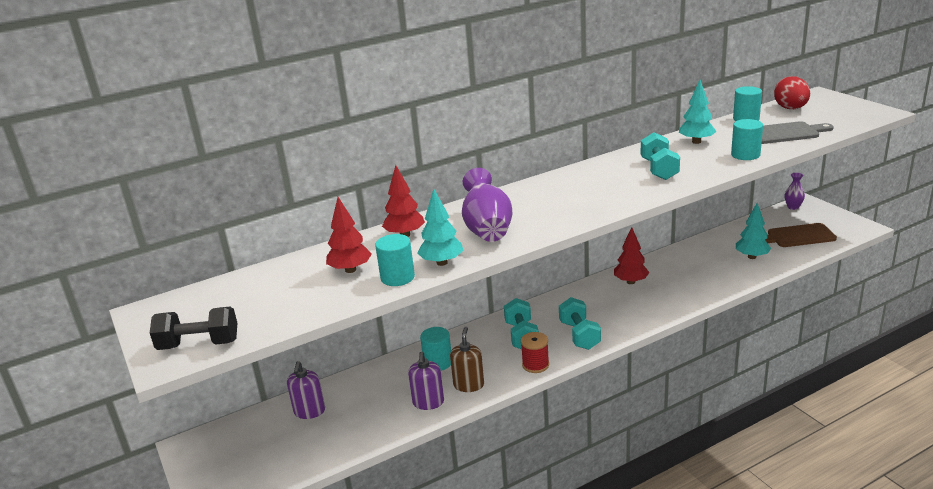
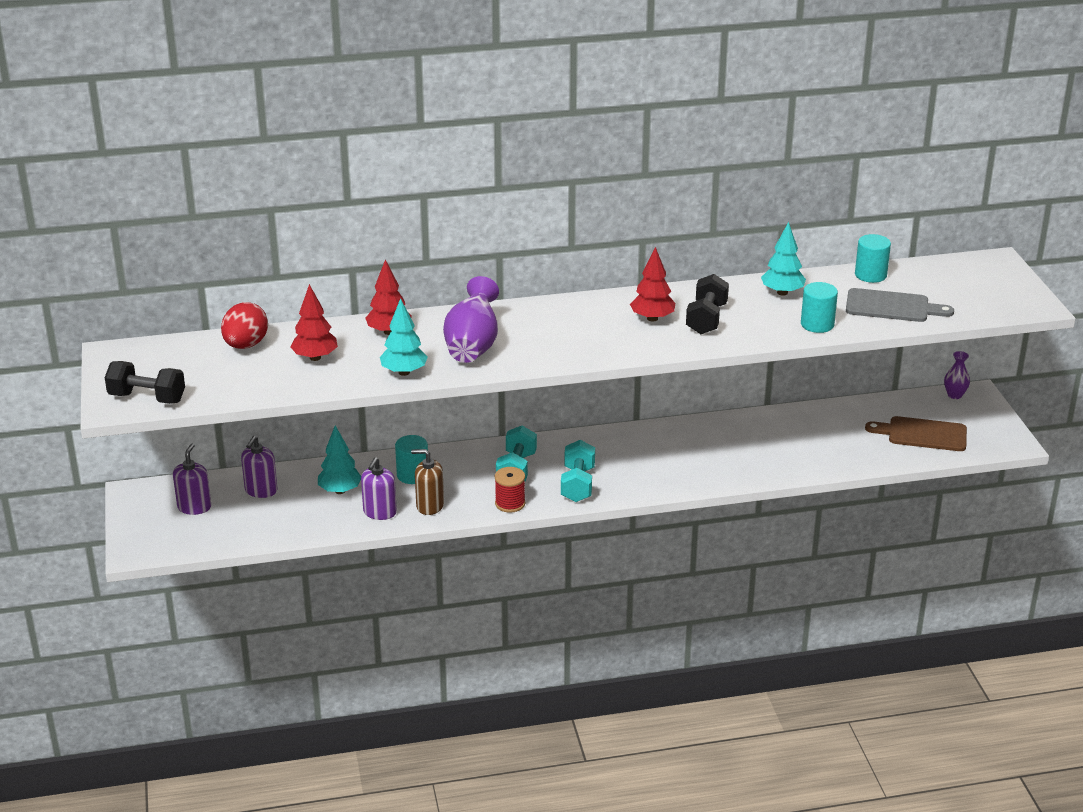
camera: 15 degrees right, 5 degrees up
(252, 444) = (194, 507): none -> purple soap dispenser
(397, 277) = (353, 377): turquoise cylinder -> none
(468, 385) = (429, 506): brown soap dispenser -> brown soap dispenser turned 105 degrees counterclockwise
(630, 282) = (679, 439): red tree -> red tree (652, 318)
(659, 169) = (706, 319): turquoise dumbbell -> black dumbbell
(751, 257) = (843, 445): turquoise tree -> turquoise tree (340, 491)
(790, 108) = (938, 273): red egg -> red egg (246, 345)

